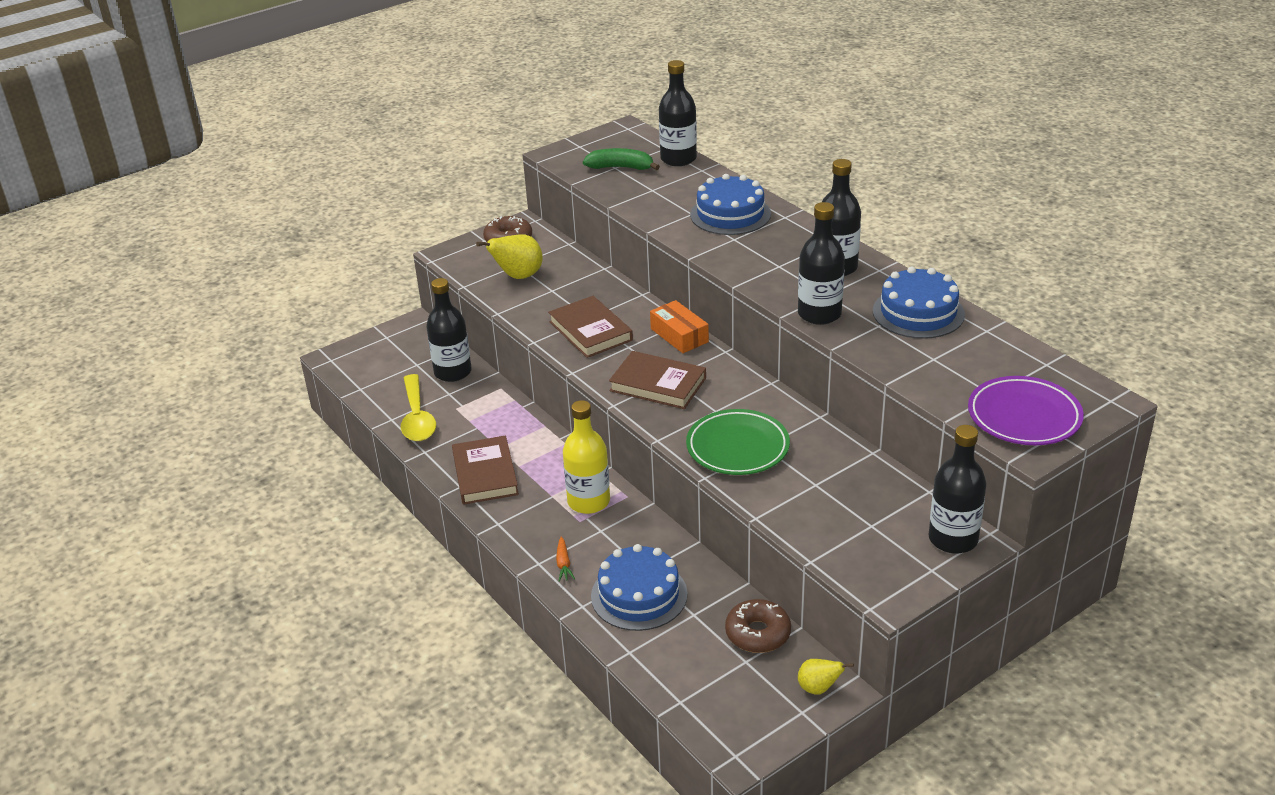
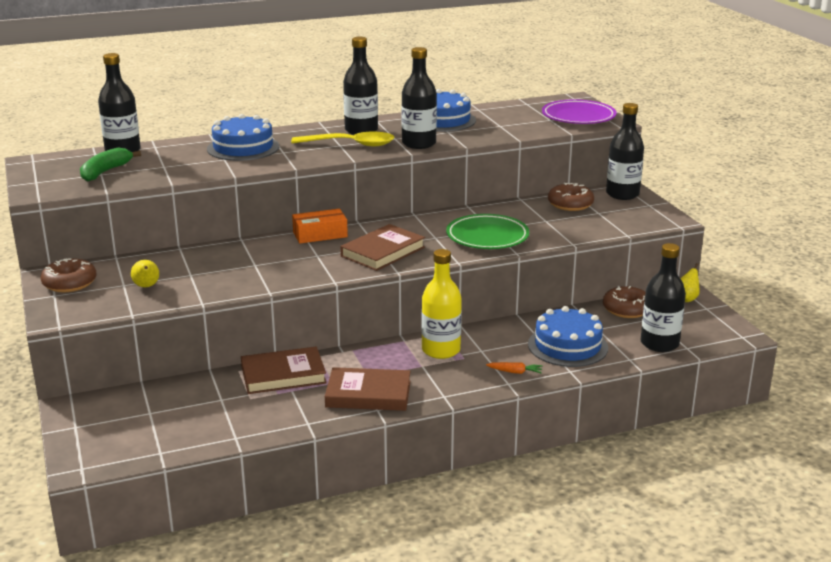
camera: 75 degrees left, 10 degrees down
(417, 417) = (246, 421): yellow spoon -> yellow spoon (350, 144)
(453, 372) = (186, 393): black bottle -> black bottle (659, 344)
(518, 276) = (146, 286): yellow pear -> yellow pear, size x0.59
(590, 331) = (277, 266): brown book -> brown book (283, 375)
(883, 496) = (570, 204): none -> brown donut

